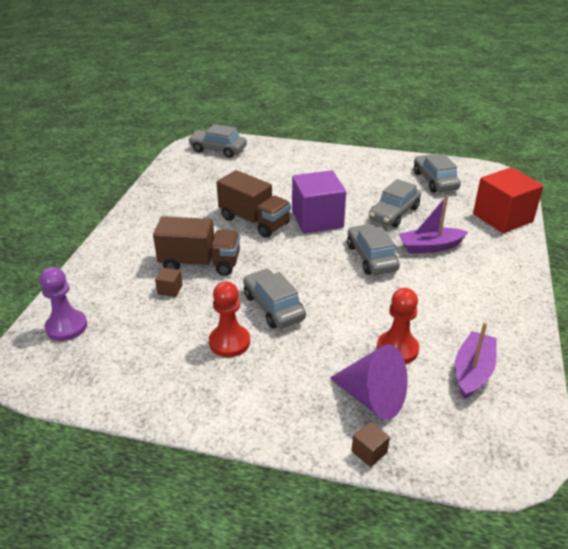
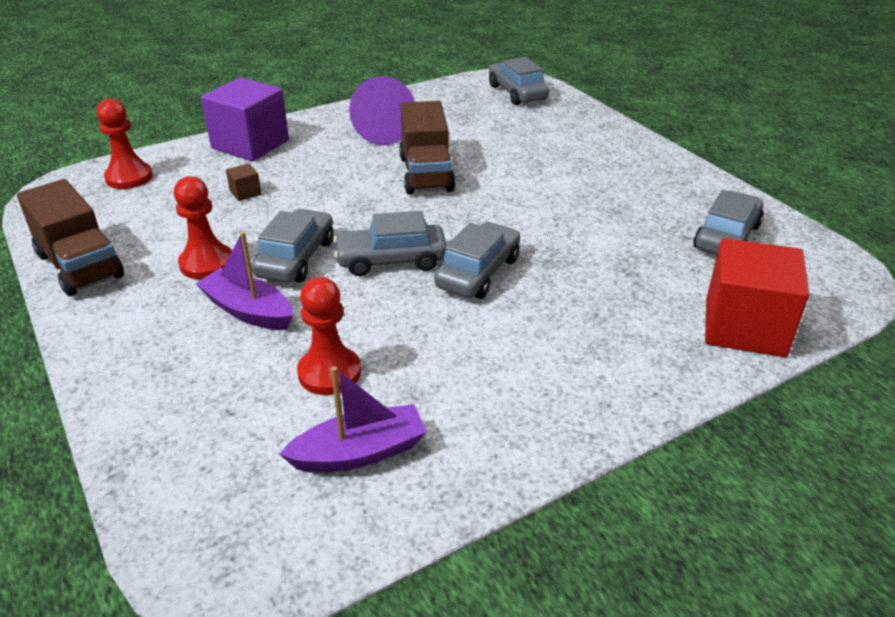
camera: 45 degrees right, 0 degrees up
(66, 327) = (129, 177): purple pawn -> red pawn
(200, 263) = (308, 185): brown truck -> brown truck (80, 266)
(317, 219) = (493, 205): purple cube -> purple cube (250, 144)
(369, 452) = (128, 437): brown cube -> none
(373, 398) = (221, 396): purple cone -> purple cone (382, 133)
(394, 213) = (596, 244): grey car -> grey car (391, 260)
(430, 247) = (571, 302): purple boat -> purple boat (248, 311)

